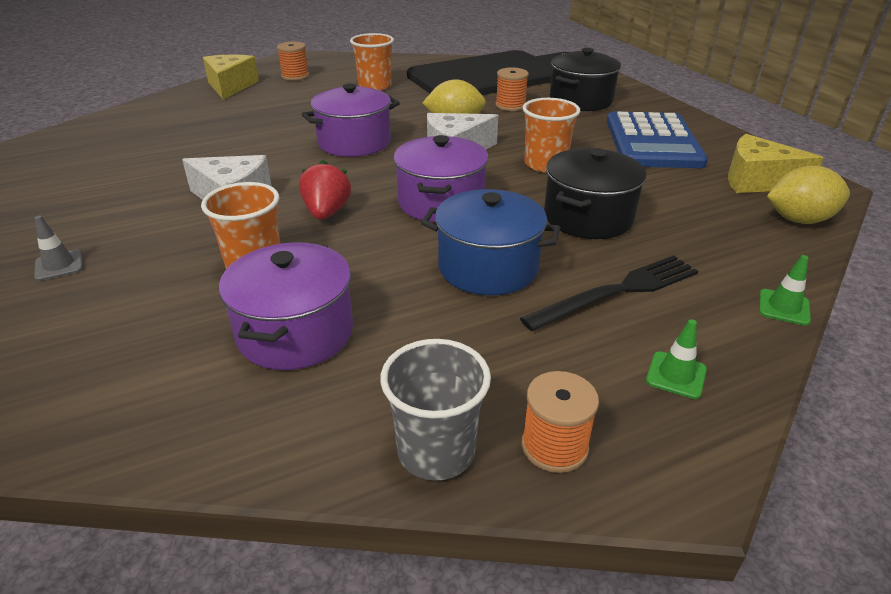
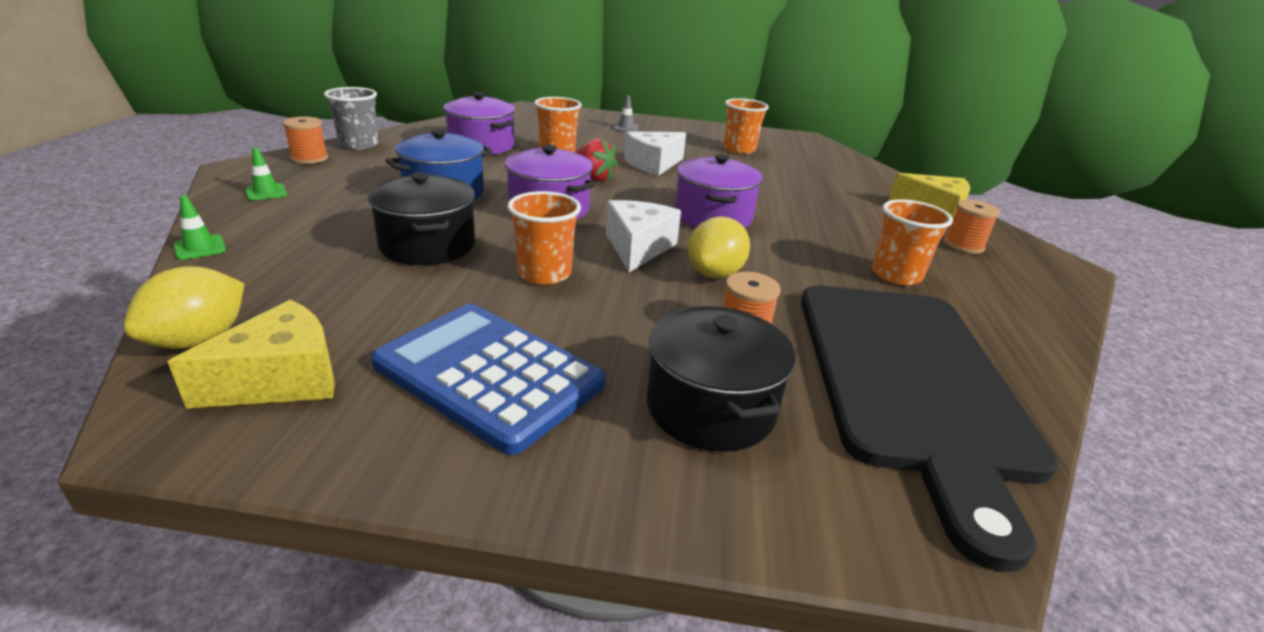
camera: 120 degrees right, 5 degrees down
(112, 173) = (739, 149): none -> orange cup
(617, 291) = (342, 211): black fork -> none

